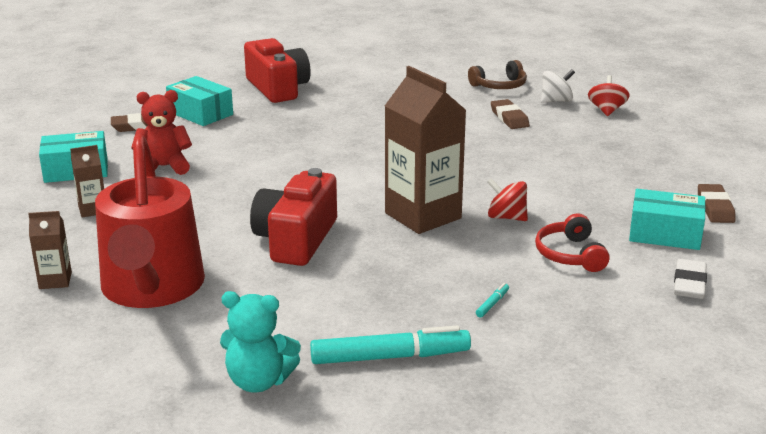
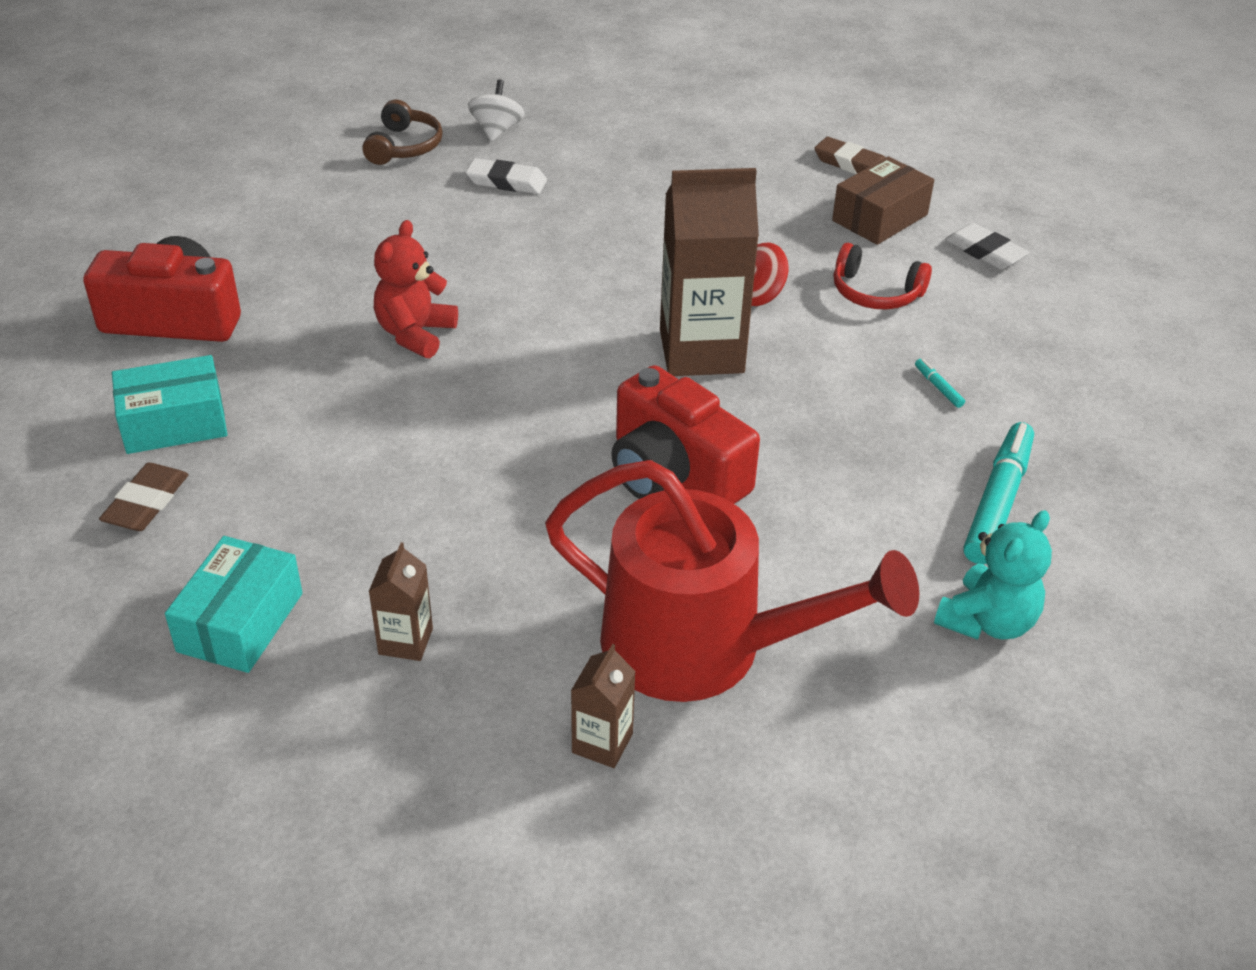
camera: 60 degrees left, 15 degrees up
(164, 167) = (332, 522): red teddy bear -> red teddy bear (415, 334)
(509, 118) = (506, 181): brown eraser -> white eraser
(606, 110) = (562, 113): red spinning top -> none
(665, 234) = (880, 218): turquoise box -> brown box

